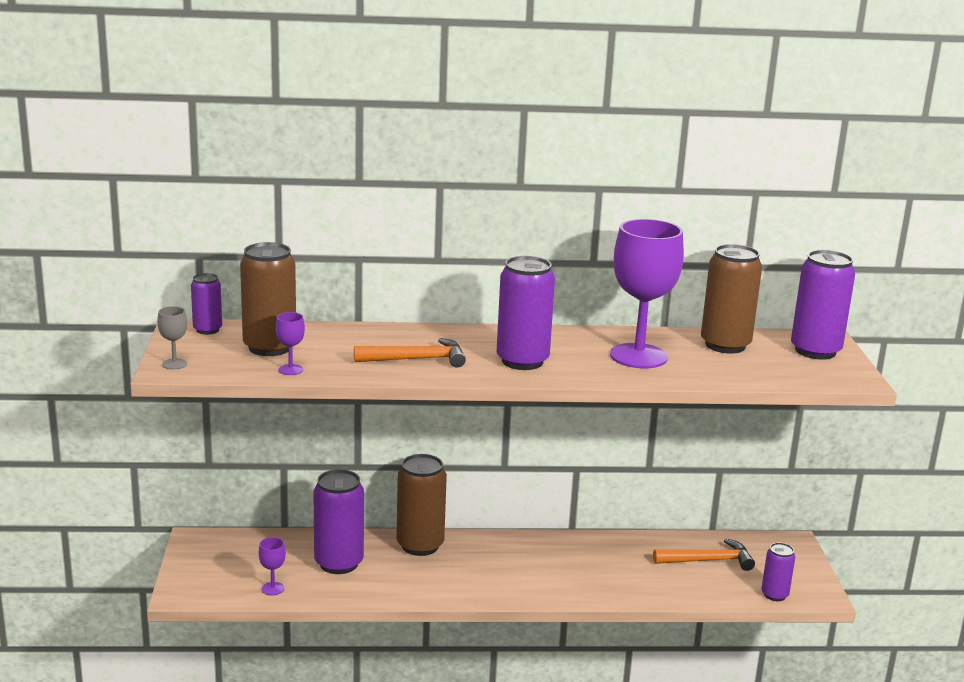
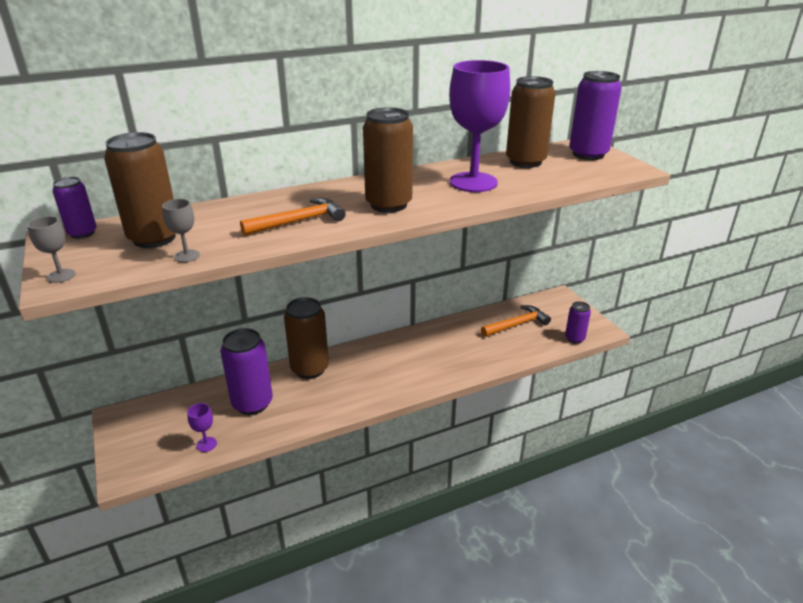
camera: 20 degrees left, 10 degrees up
(290, 370) = (187, 256): purple goblet -> grey goblet
(522, 361) = (388, 204): purple can -> brown can

